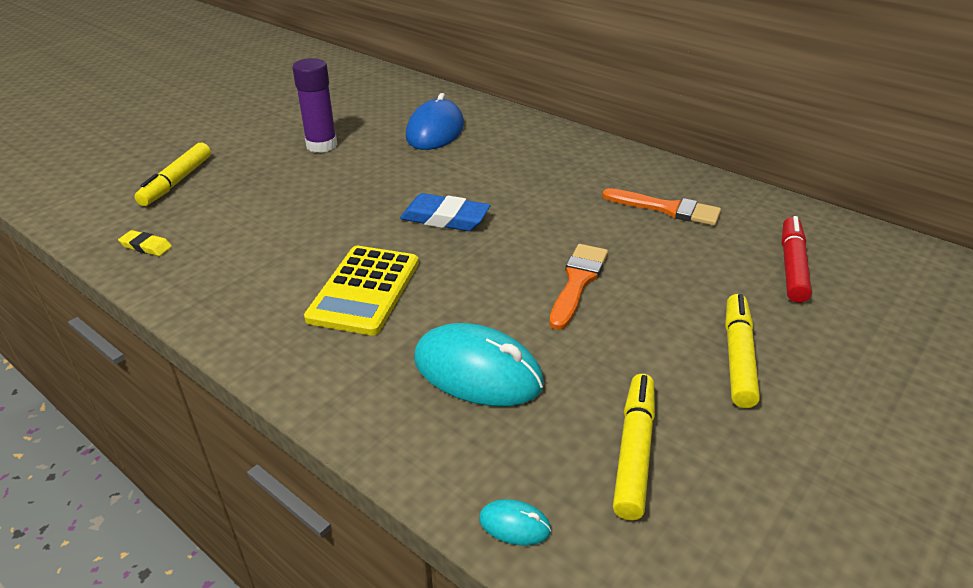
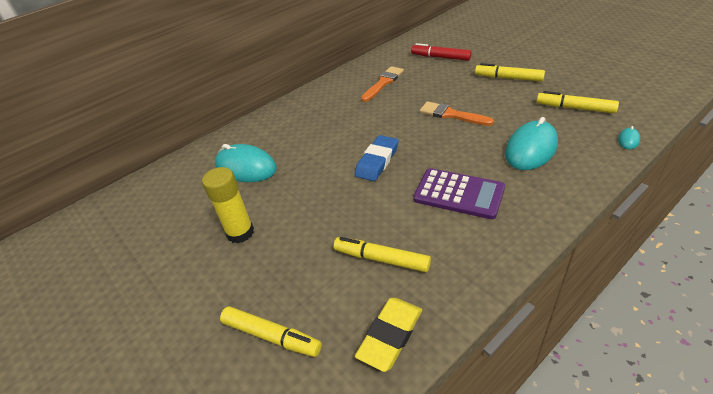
camera: 75 degrees left, 5 degrees up
(146, 246) = (390, 336): yellow eraser -> yellow eraser, size x1.84
(255, 234) = (381, 259): none -> yellow marker
(321, 145) = (240, 232): purple glue stick -> yellow glue stick
(365, 290) = (459, 194): yellow calculator -> purple calculator
(435, 131) = (246, 167): blue mouse -> turquoise mouse

